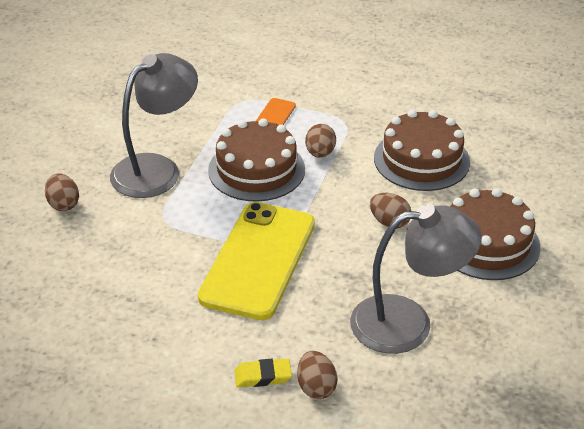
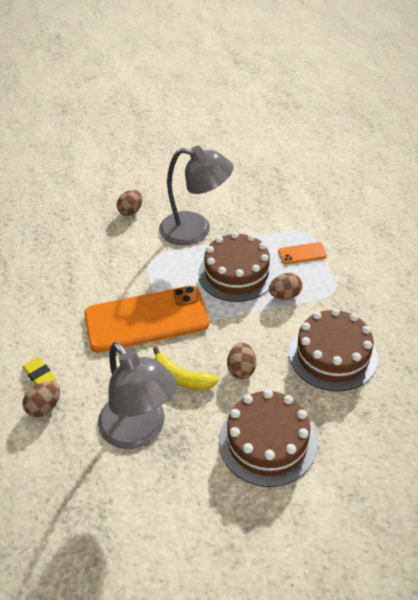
camera: 60 degrees right, 5 degrees up
(258, 260) = (146, 319): yellow phone -> orange phone
(364, 266) = (182, 378): none -> yellow banana

